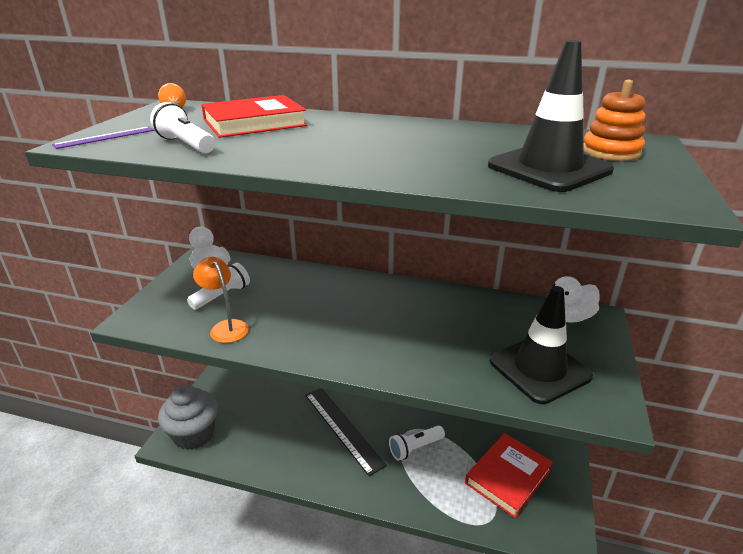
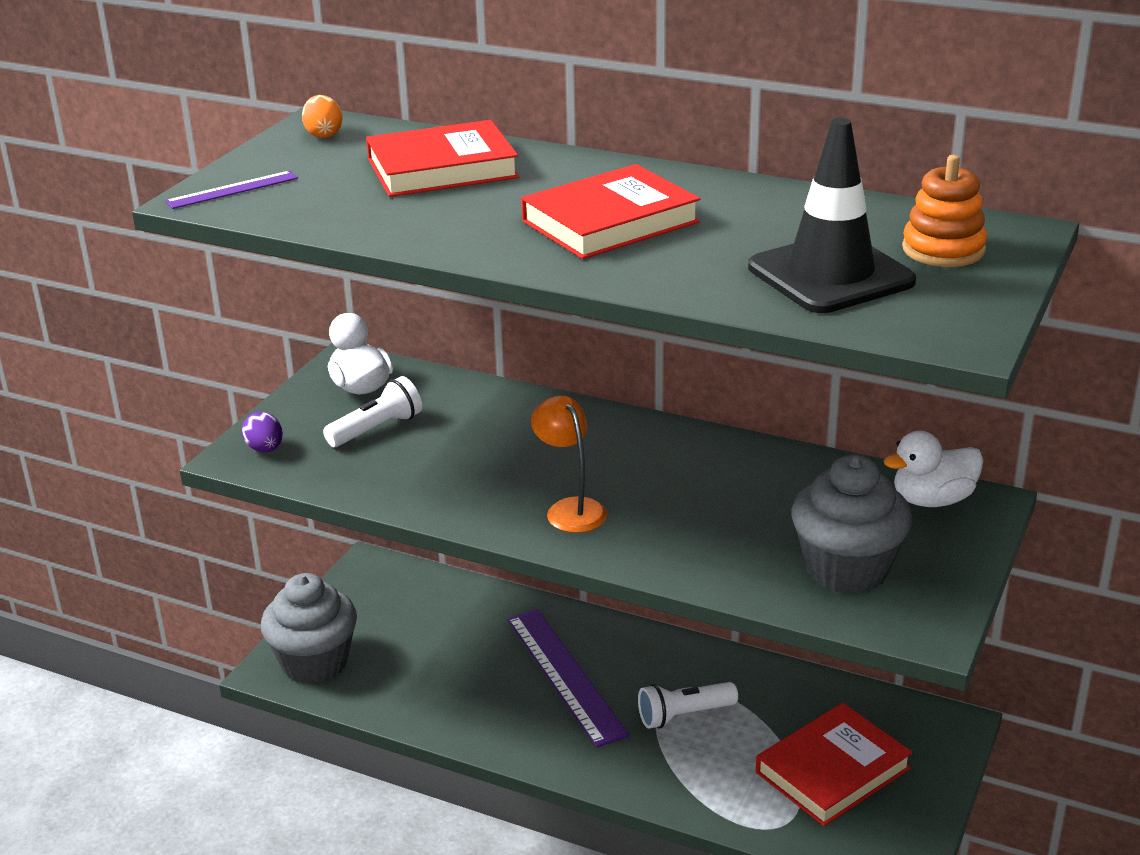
camera: 10 degrees right, 0 degrees up
(149, 314) = (265, 449): none -> purple egg
(186, 144) = (343, 208): white flashlight -> none
(226, 327) = (380, 476): orange lamp -> orange lamp (570, 509)
(342, 428) = (564, 675): black ruler -> purple ruler
(377, 145) = (610, 222): none -> red book
(539, 369) = (846, 569): black traffic cone -> grey cupcake

